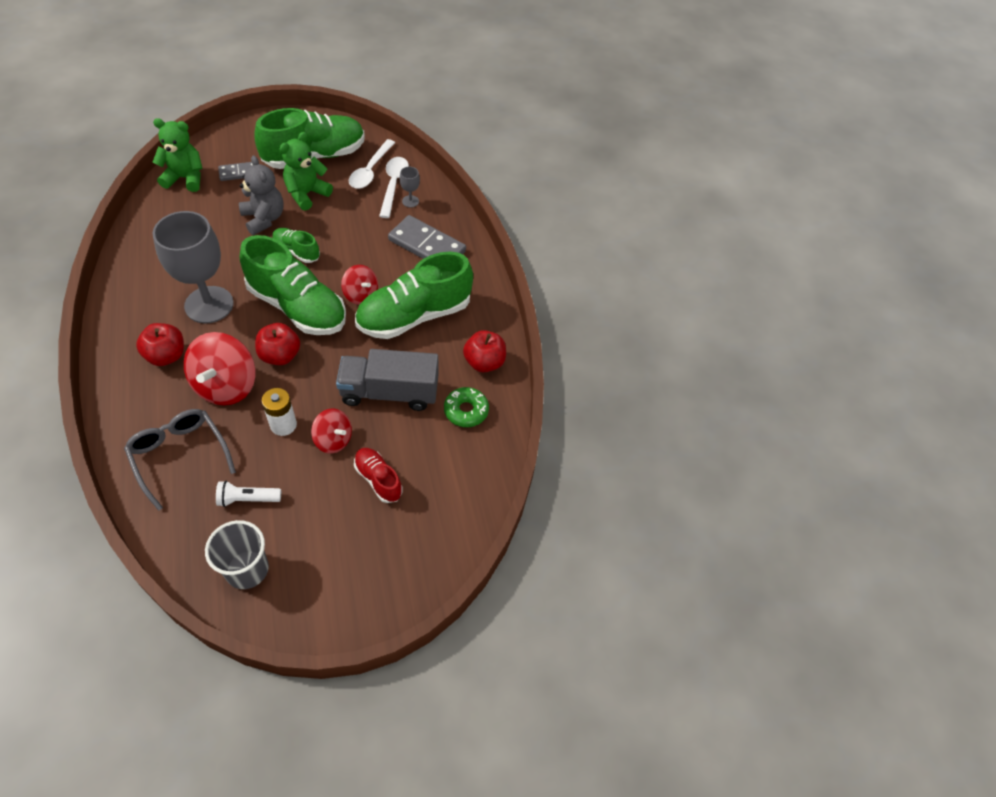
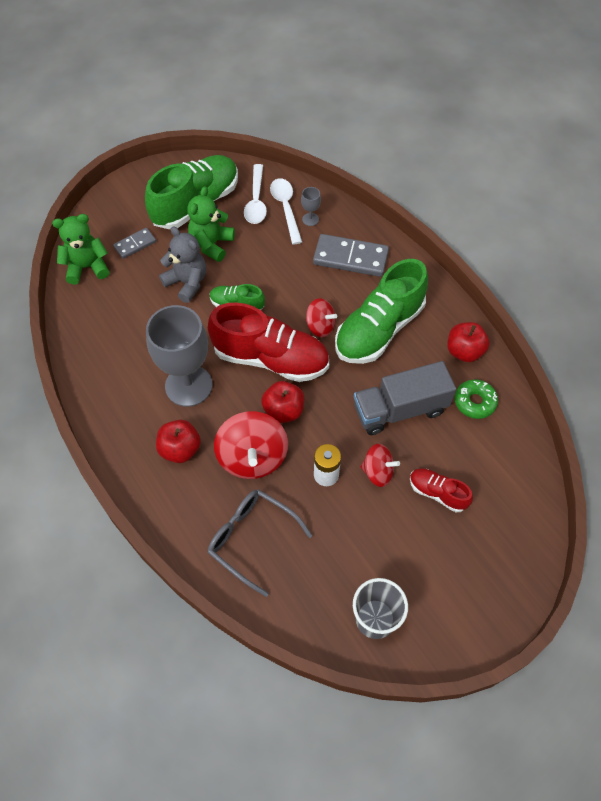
camera: 15 degrees left, 5 degrees up
(247, 499) = (336, 555): white flashlight -> none
(297, 307) = (271, 359): green shoe -> red shoe

